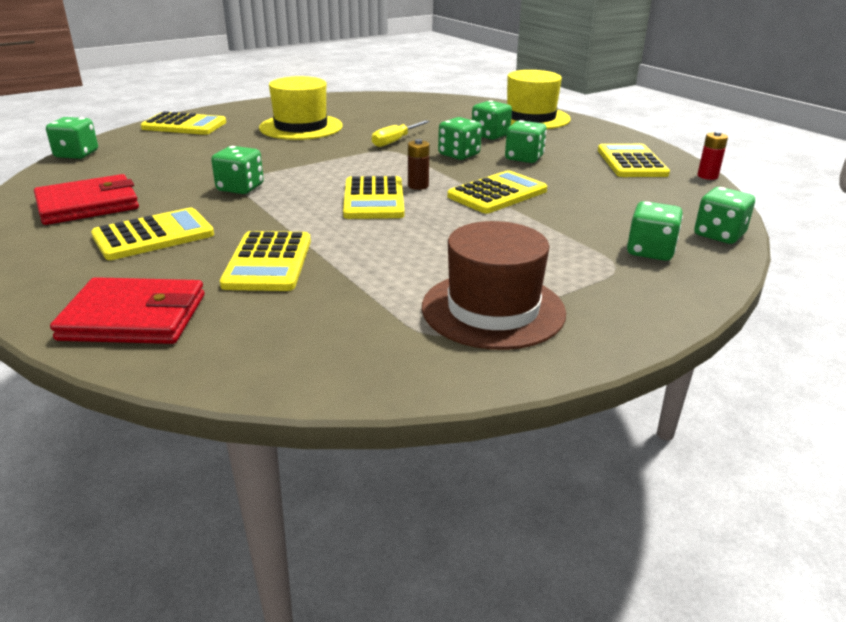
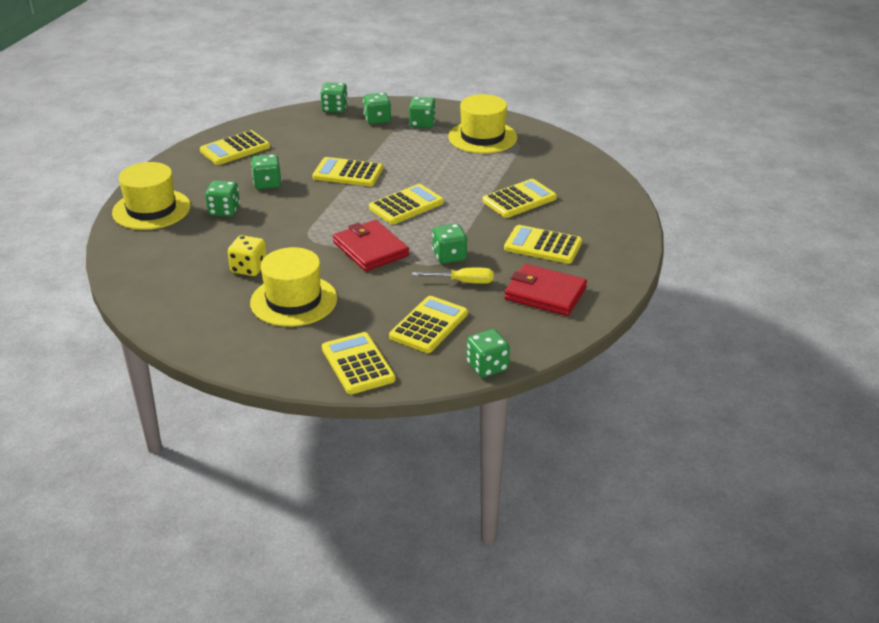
camera: 125 degrees left, 5 degrees up
(134, 317) = (604, 205): red wallet -> red wallet (370, 249)
(168, 153) = (429, 325): none -> yellow calculator
(375, 125) = (249, 268): none -> yellow dice
(395, 141) = (283, 242): yellow screwdriver -> yellow screwdriver (463, 282)
(418, 186) = (366, 200): brown battery -> none
(459, 155) = (287, 207): green dice -> green dice (422, 124)
(493, 309) = (482, 137): brown hat -> yellow hat
(707, 176) = (238, 124): red battery -> none

